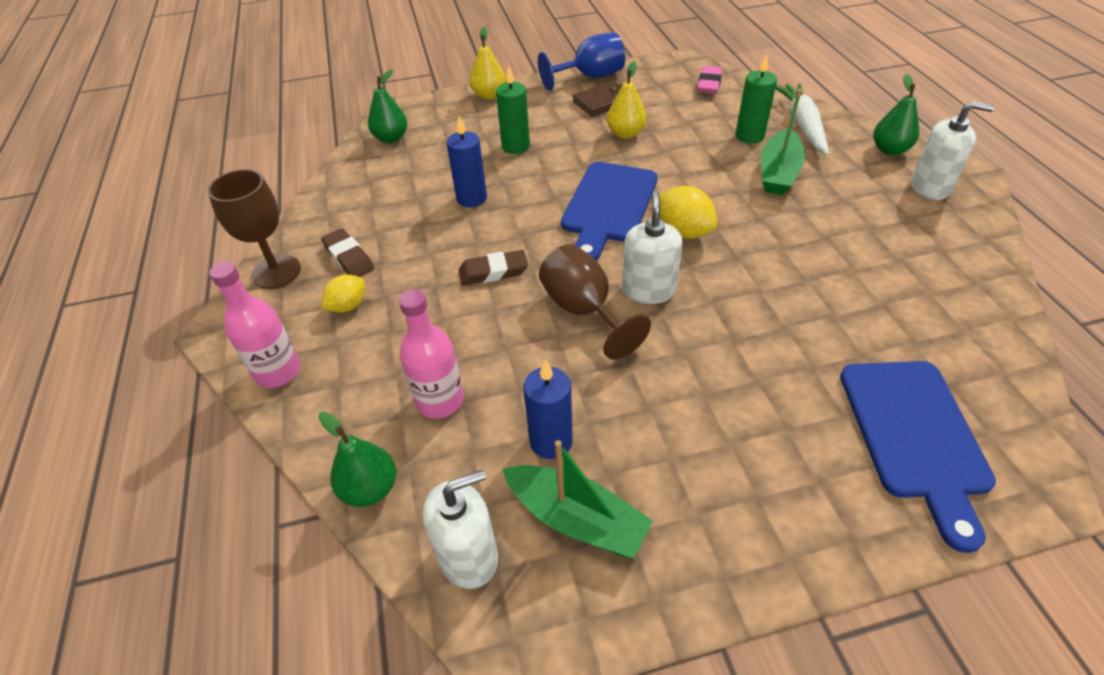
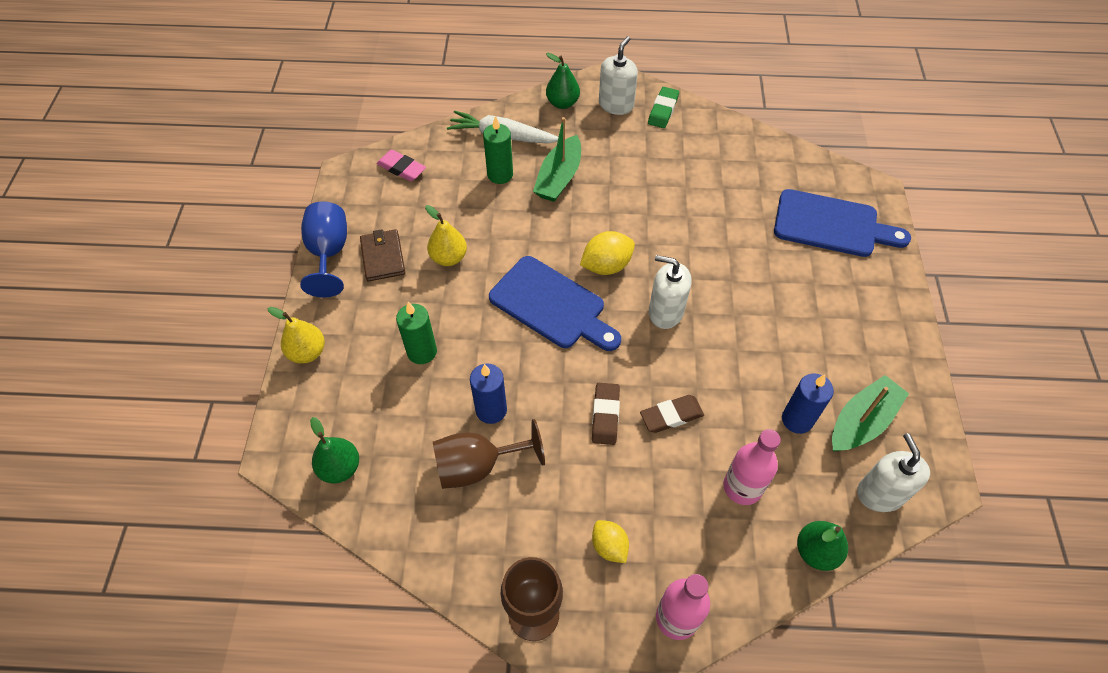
camera: 75 degrees left, 10 degrees up
(349, 257) = (538, 538): brown eraser -> brown eraser (671, 416)
(584, 311) = (675, 361): brown goblet -> brown goblet (478, 466)
(778, 172) = (559, 178): green boat -> green boat turned 75 degrees clockwise
(963, 225) = (663, 110): none -> green eraser

